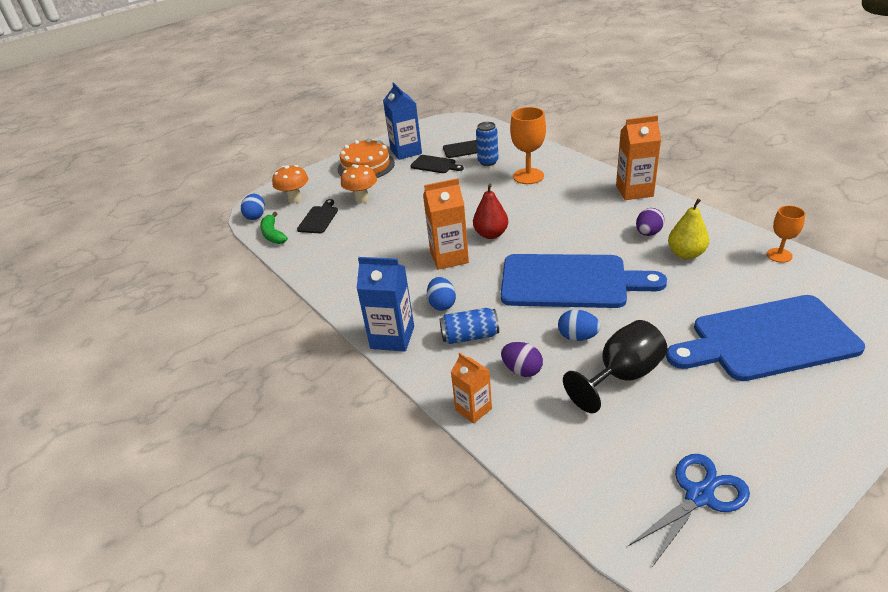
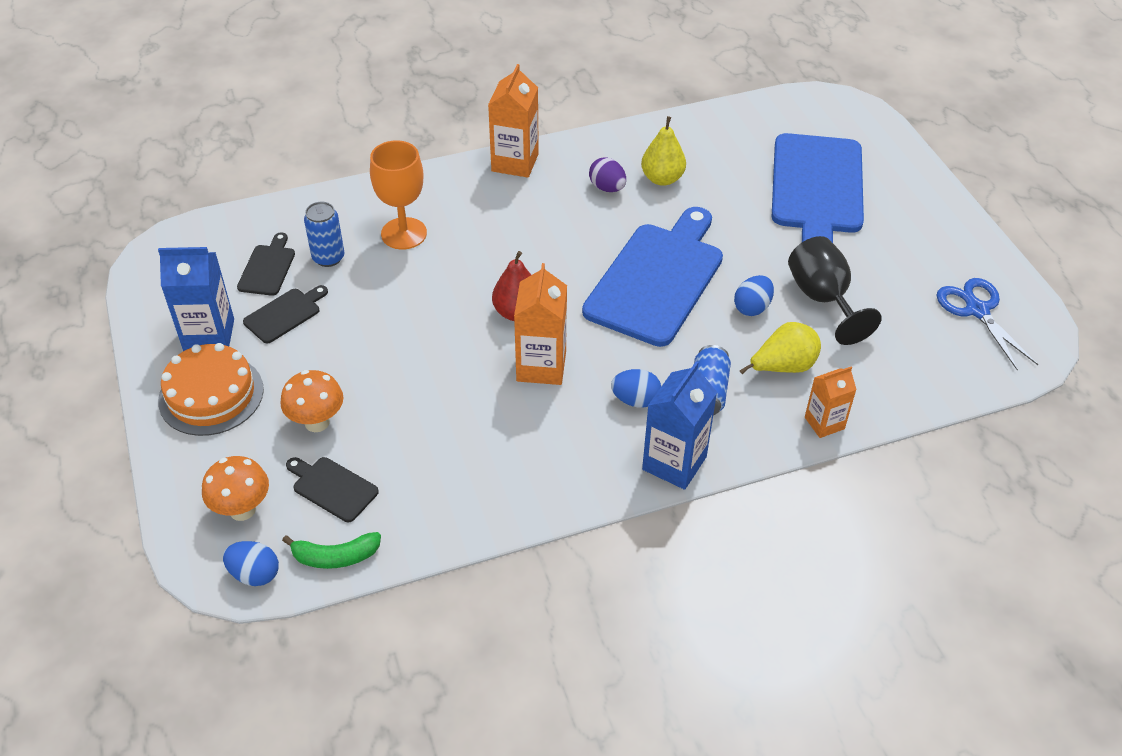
camera: 75 degrees left, 10 degrees up
(522, 370) = (783, 367): purple egg -> yellow pear
(779, 255) = (703, 123): orange goblet -> none

